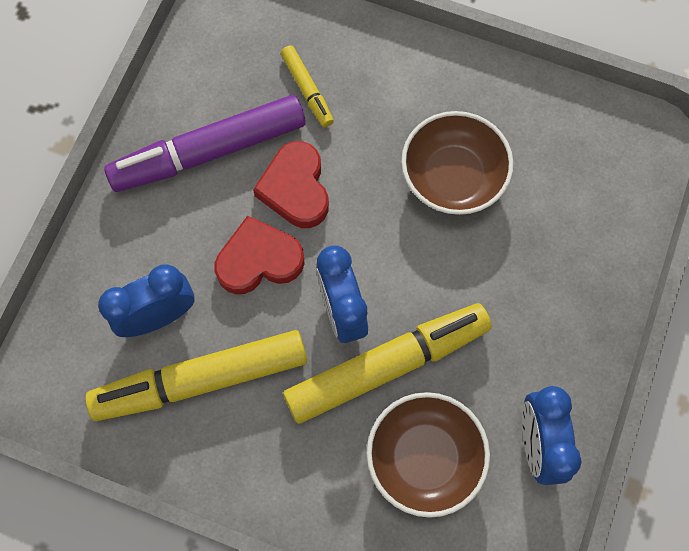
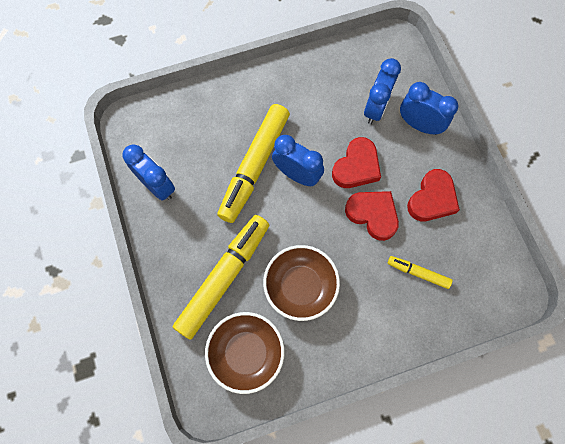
camera: 140 degrees right, 0 degrees up
(129, 249) = (419, 125): none -> blue clock
(201, 380) = (331, 98): yellow marker -> yellow marker (224, 277)
(209, 152) = (432, 199): purple marker -> red heart
(424, 457) = (205, 141): brown bowl -> brown bowl (246, 353)

